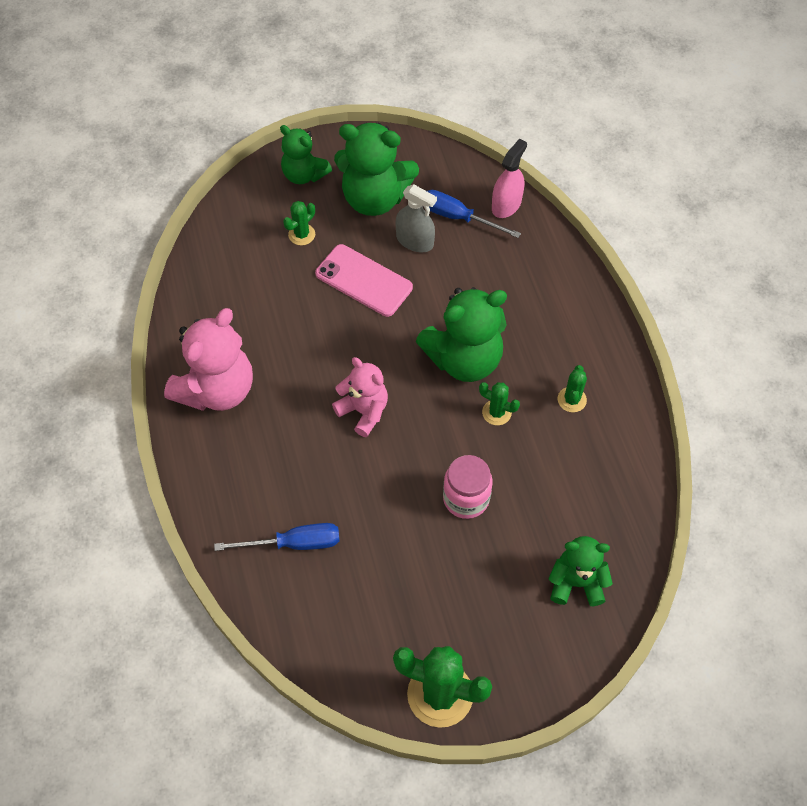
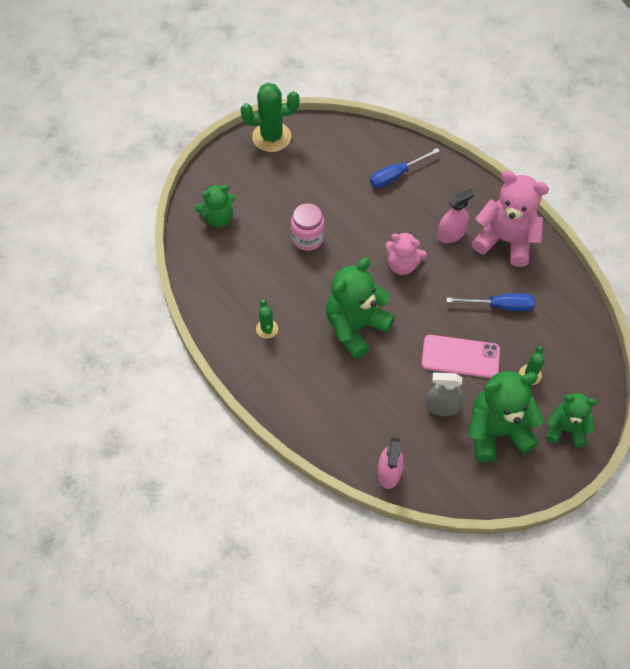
camera: 155 degrees right, 0 degrees up
(217, 389) = (505, 240): pink teddy bear -> pink teddy bear turned 105 degrees clockwise
(277, 426) = (451, 234): none -> pink spray bottle
(458, 217) = (421, 442): blue screwdriver -> blue screwdriver (500, 306)
(496, 412) = (314, 299): green cactus -> none

